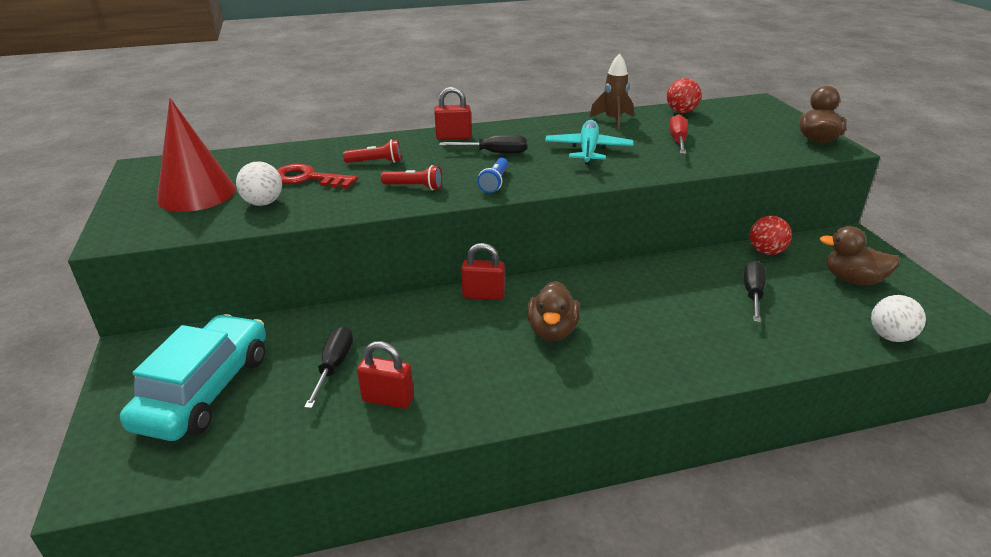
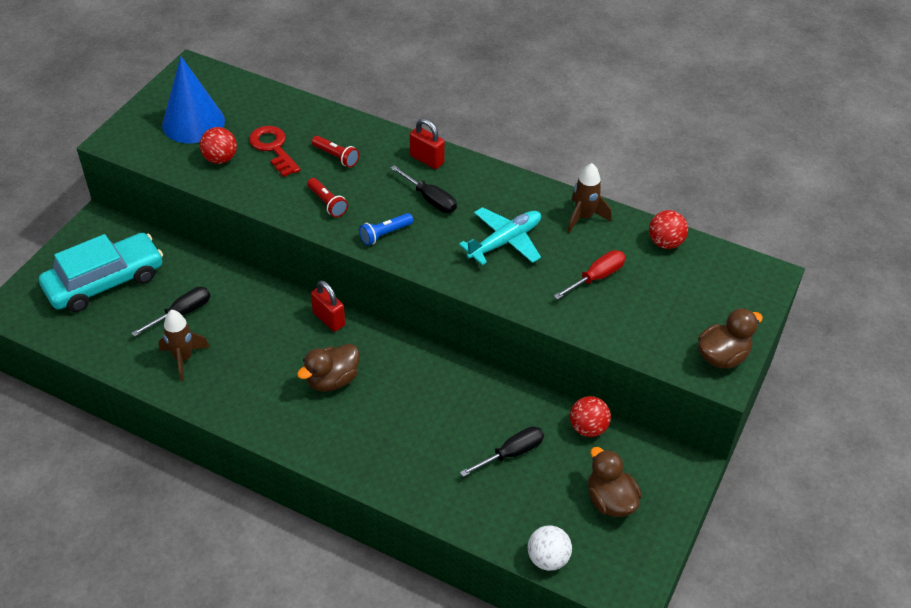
camera: 40 degrees right, 15 degrees up
(196, 194) = (193, 123): red cone -> blue cone
(263, 203) = (220, 159): white ball -> red ball
(388, 399) = (183, 358): red padlock -> brown rocket

